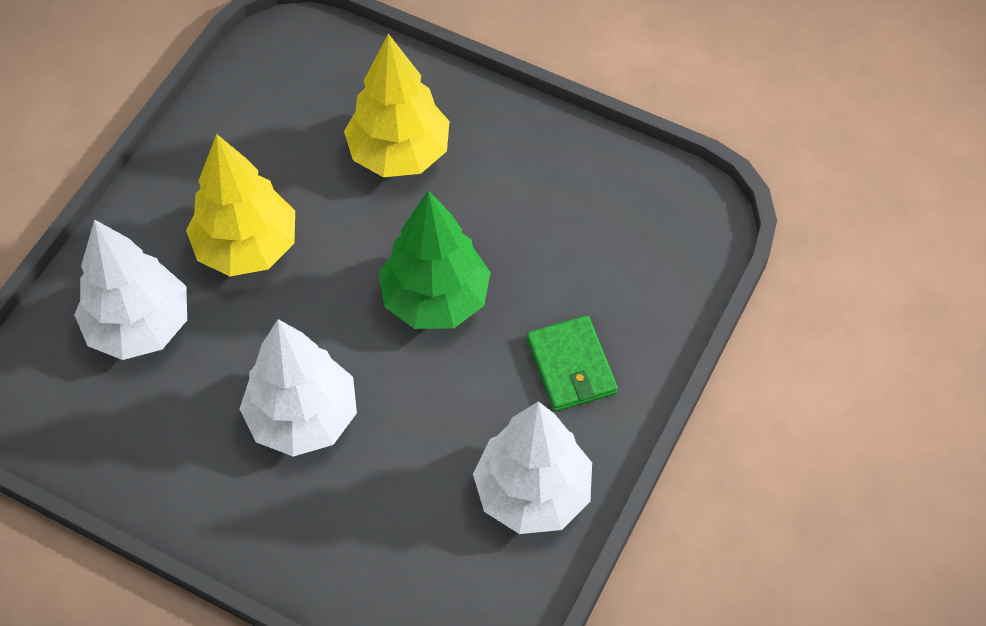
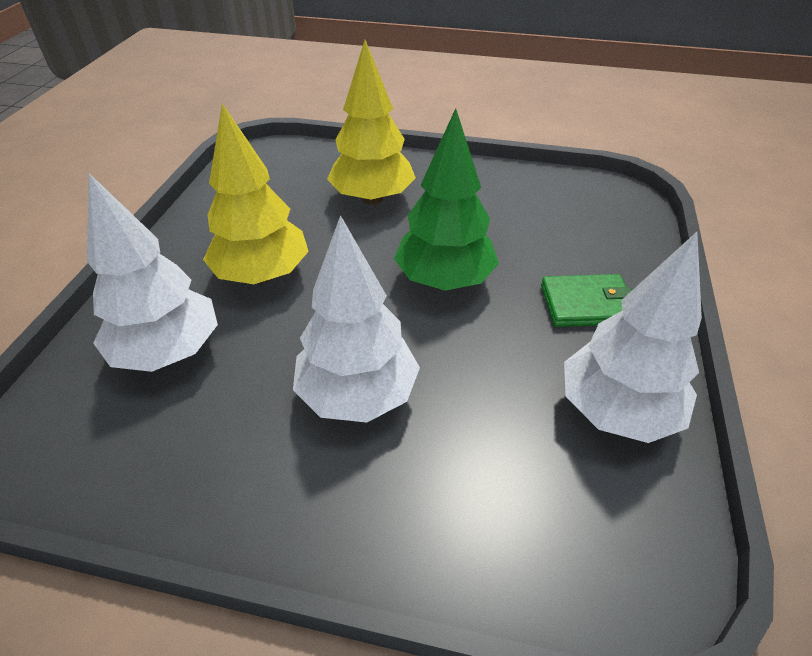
camera: 15 degrees left, 15 degrees down
(571, 366) = (587, 304): green wallet -> green wallet turned 60 degrees counterclockwise

